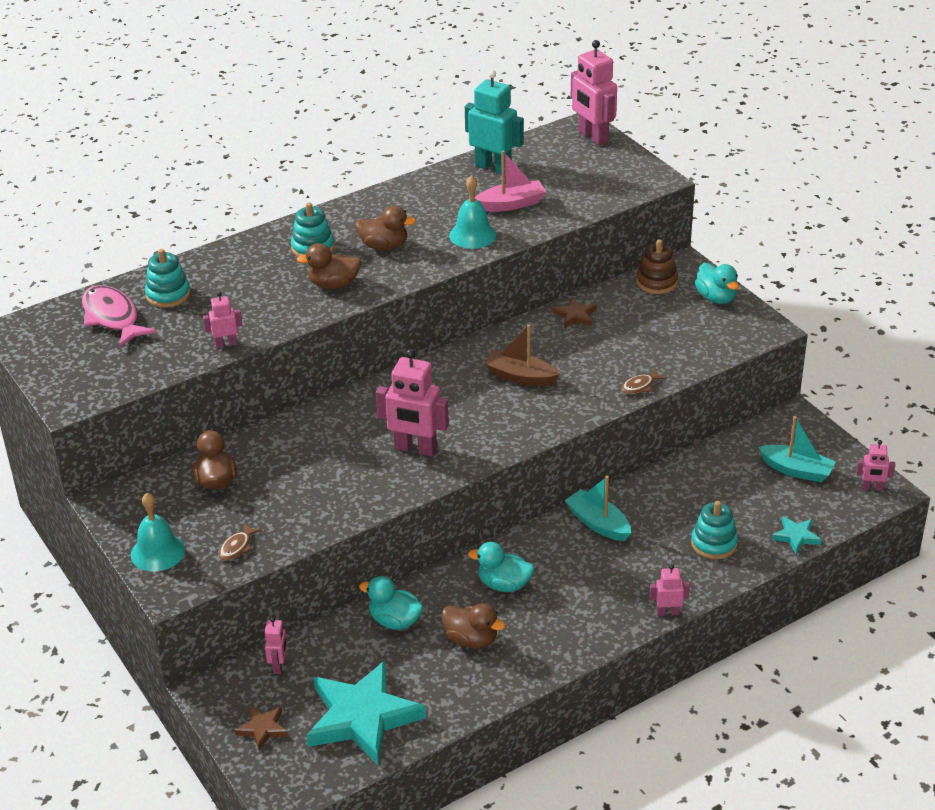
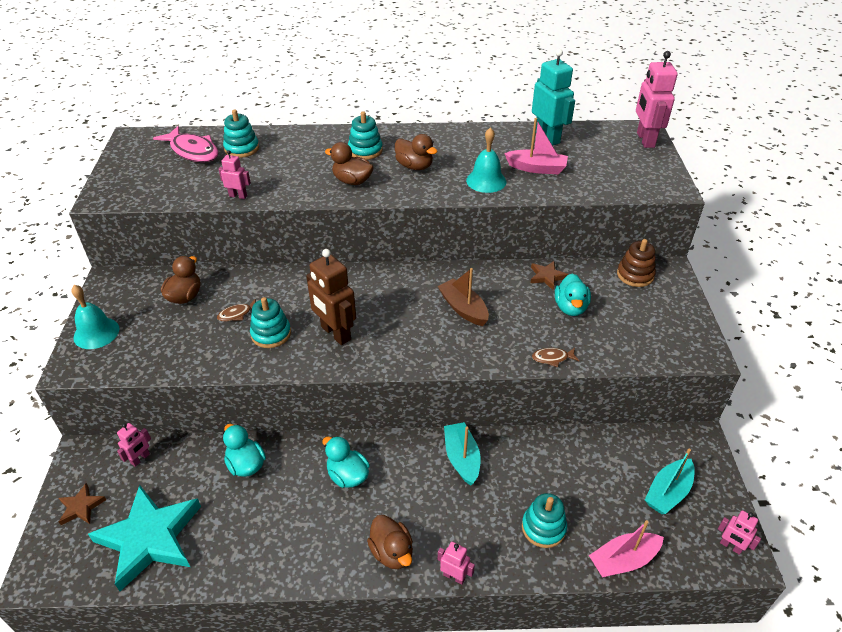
camera: 30 degrees right, 5 degrees up
(112, 317) = (193, 151): pink fish -> pink fish turned 135 degrees clockwise
(237, 547) = (145, 354): brown fish -> brown fish (237, 314)
(349, 476) = (271, 334): none -> turquoise stacking toy
(415, 449) = (335, 333): pink robot -> brown robot
(471, 639) = (283, 513): brown duck -> brown duck (392, 552)
(716, 297) = (677, 307): turquoise duck -> turquoise duck (570, 307)
(796, 470) = (668, 492): turquoise boat -> turquoise boat turned 75 degrees clockwise
(796, 536) = (623, 560): turquoise star -> pink boat

